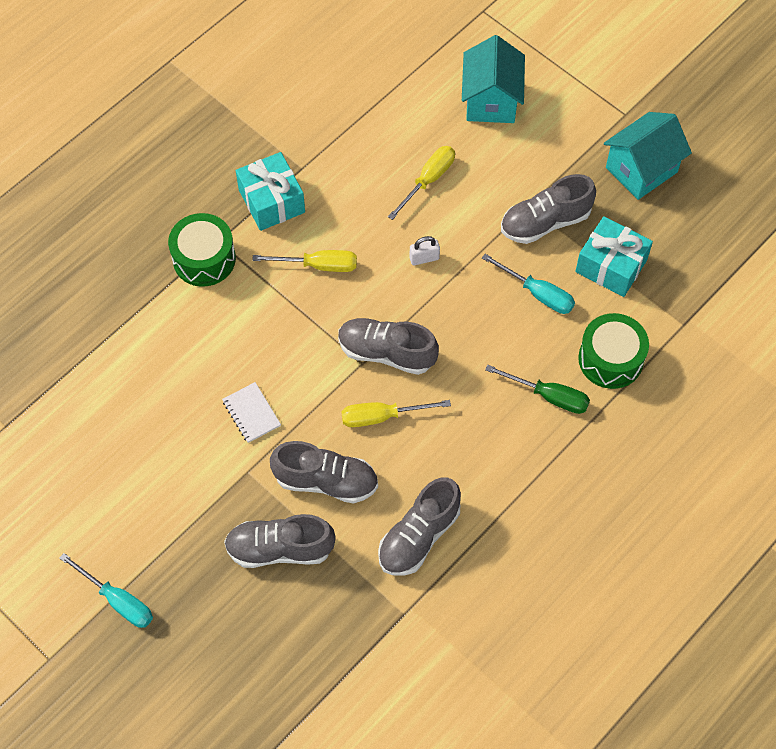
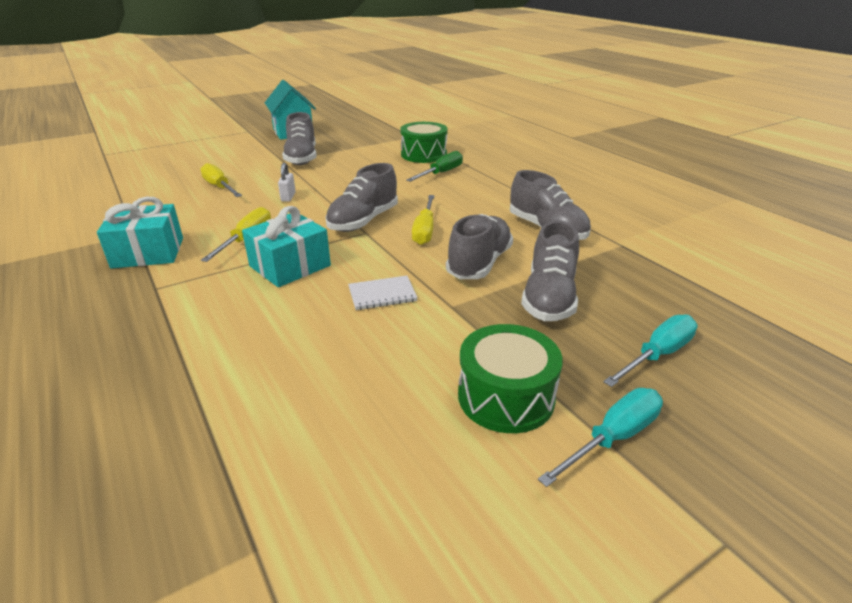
camera: 75 degrees left, 30 degrees down
(204, 259) = (166, 300): green drum -> green drum (506, 397)
(491, 100) = (181, 161): turquoise house -> none
(537, 293) = (356, 166): turquoise screwdriver -> turquoise screwdriver (657, 355)
(611, 266) = (354, 146): turquoise gift -> turquoise gift (290, 266)

